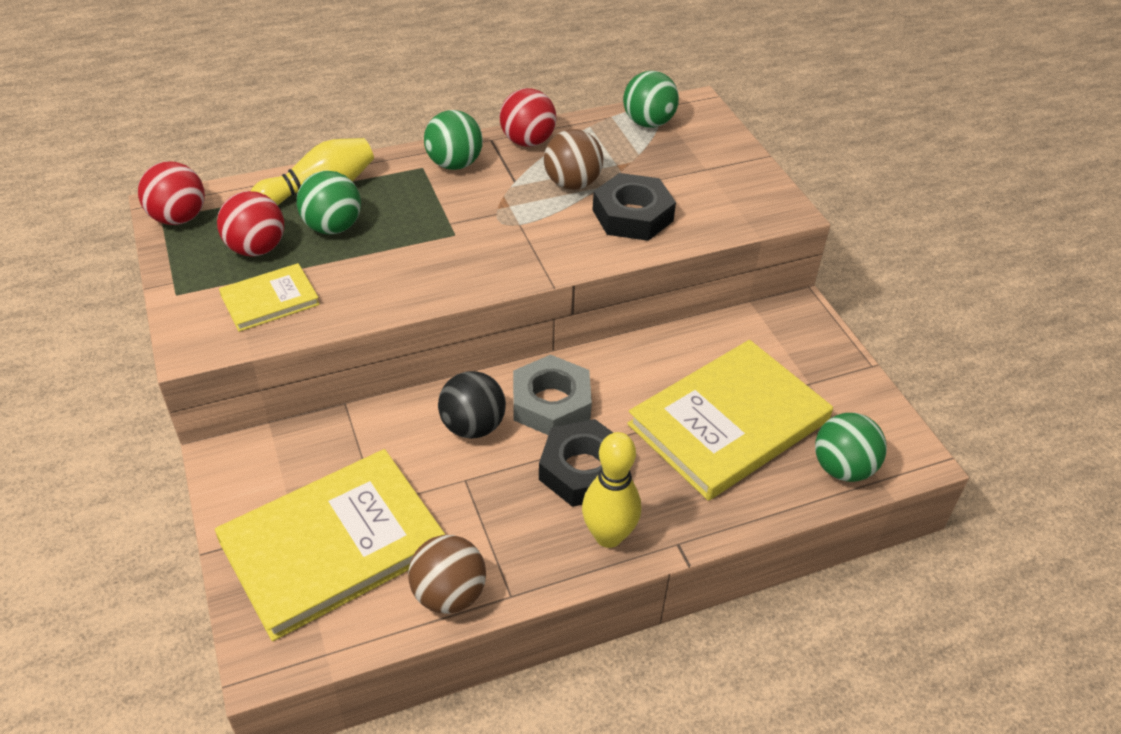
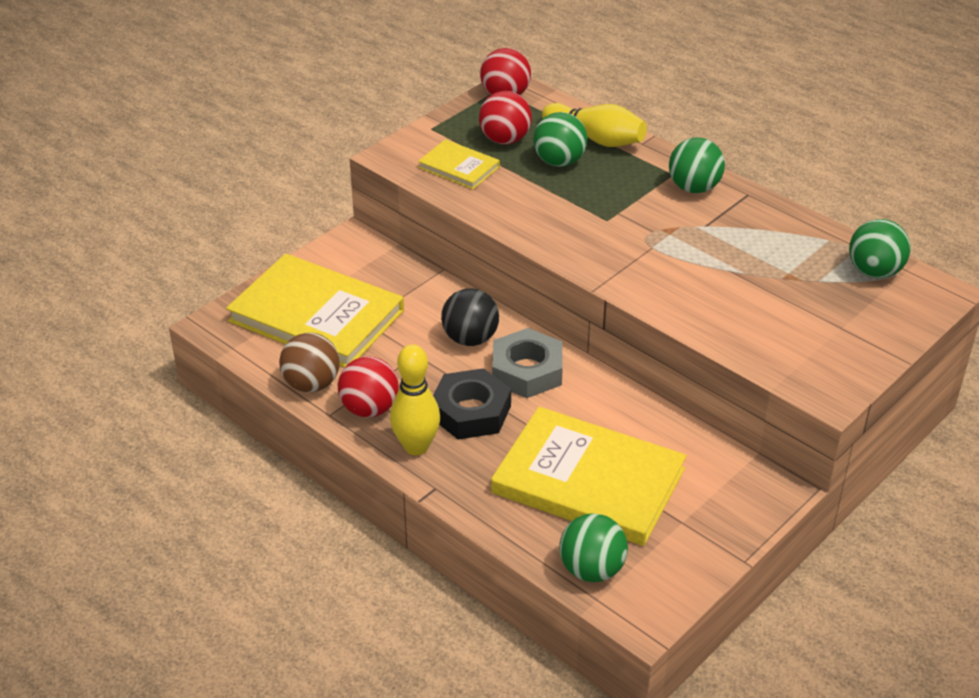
camera: 65 degrees right, 5 degrees down
(527, 141) = (767, 214): red ball -> red ball (369, 409)
(572, 183) = (734, 257): brown ball -> none
(632, 215) = (725, 304): black nut -> none

